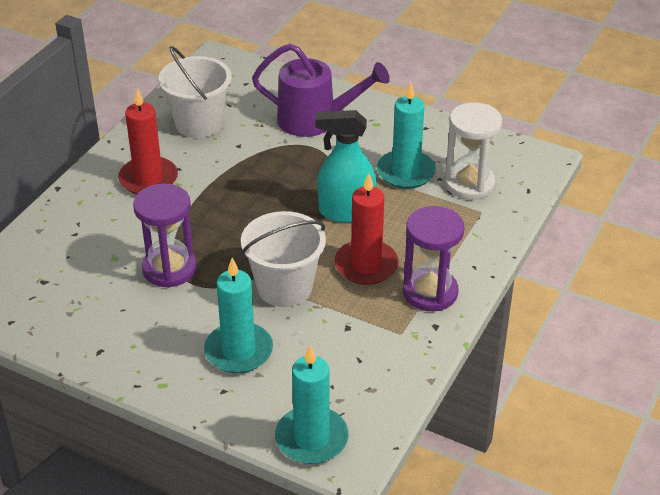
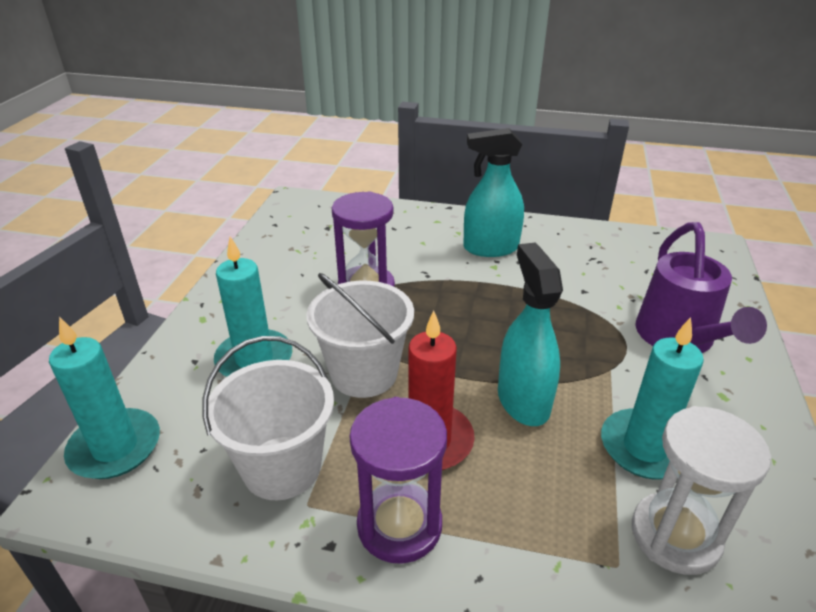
camera: 75 degrees right, 5 degrees down
(148, 179) = (490, 248): red candle -> turquoise spray bottle
(199, 123) = (598, 258): white bucket -> white bucket (282, 467)

